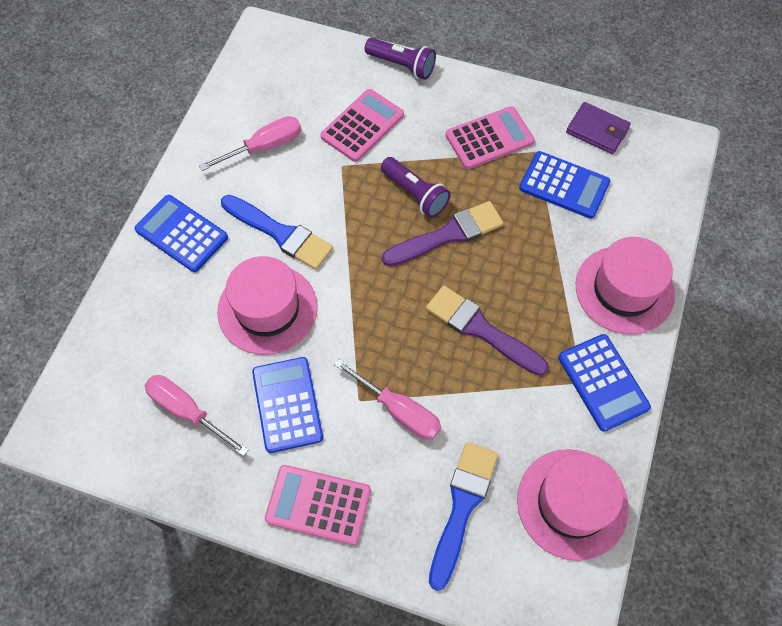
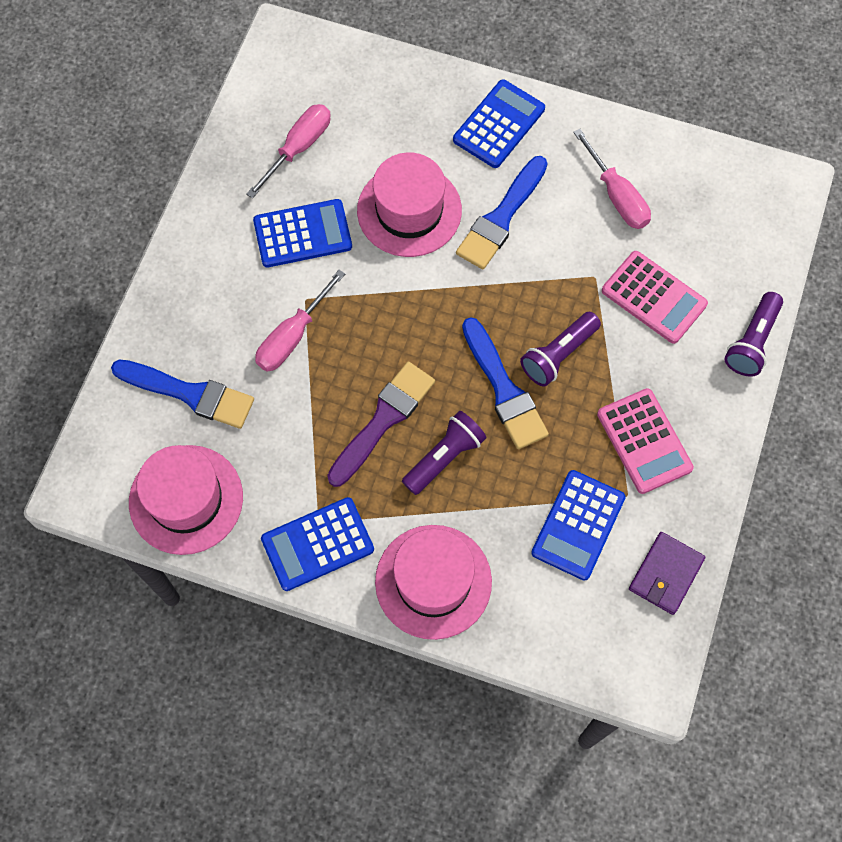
camera: 90 degrees right, 5 degrees up
(318, 504) = (200, 265): pink calculator -> none
(448, 235) = (504, 389): purple brush -> blue brush
(513, 281) = (444, 457): none -> purple flashlight

